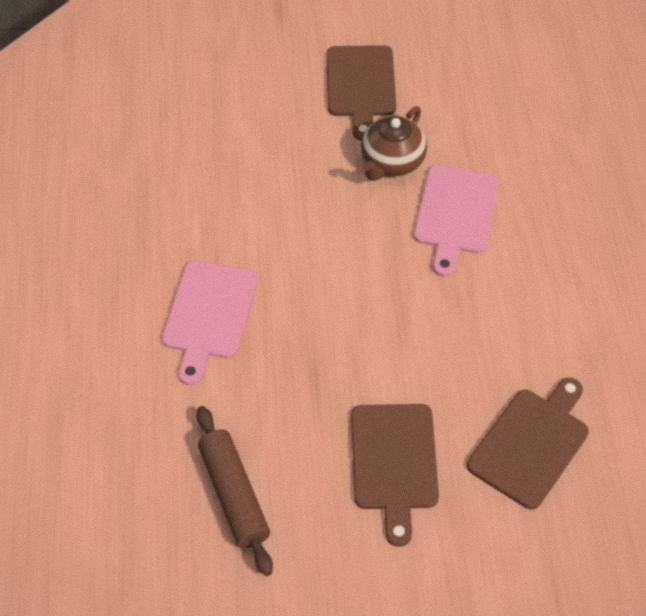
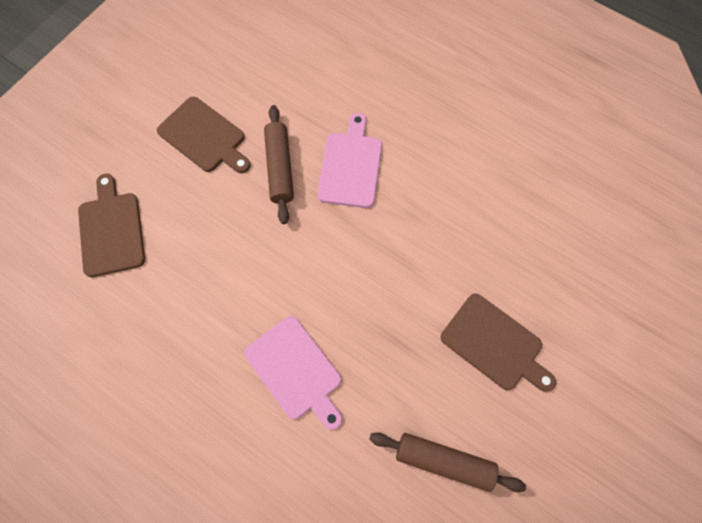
camera: 50 degrees left, 15 degrees up
(391, 162) = (280, 168): brown teapot -> brown rolling pin
(455, 214) = (351, 166): pink cutting board -> pink cutting board turned 135 degrees counterclockwise
(531, 444) = (540, 258): brown cutting board -> brown cutting board (111, 230)

